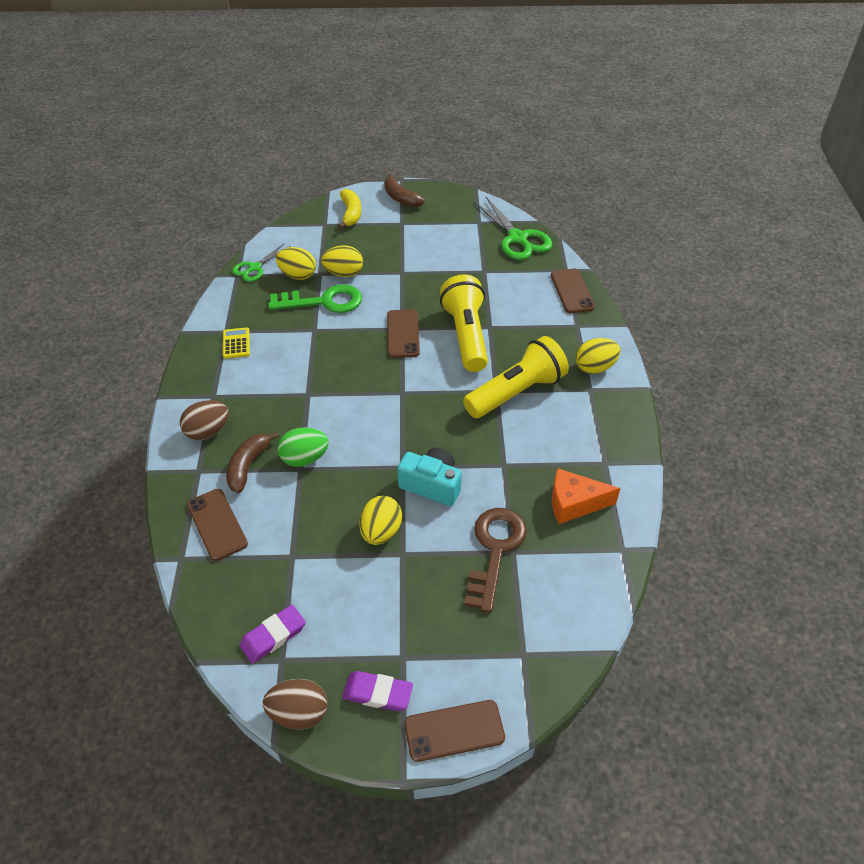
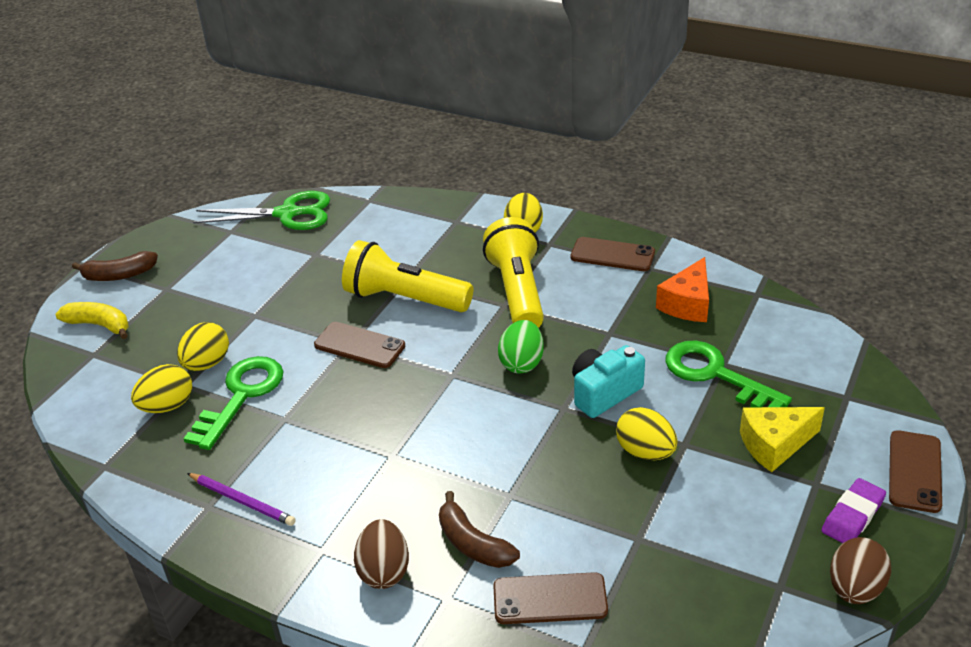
camera: 60 degrees left, 10 degrees down
(236, 343) = (242, 501): yellow calculator -> purple pencil
(255, 268) = (109, 444): green scissors -> none
(273, 636) = (745, 585): purple eraser -> none
(304, 458) = (496, 486): green egg -> green egg (521, 363)
(433, 615) = (774, 445): none -> yellow cheese
(495, 550) = (715, 375): brown key -> green key
(572, 291) = (404, 207): brown phone -> brown phone (612, 255)

